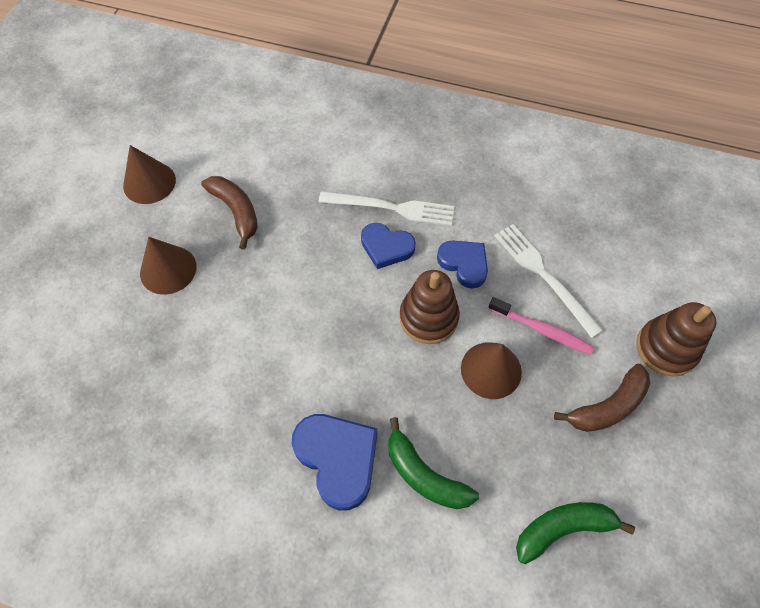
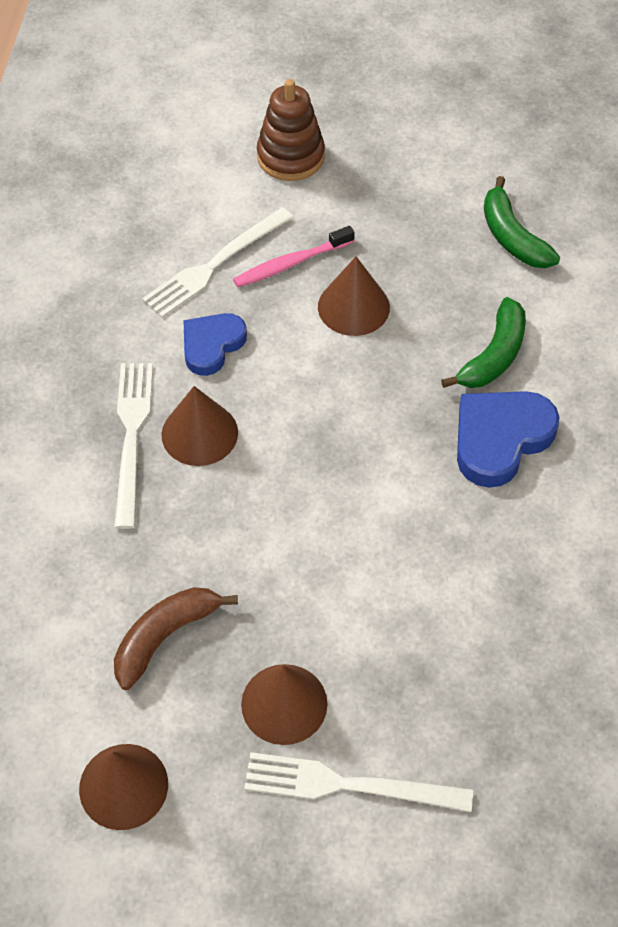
camera: 100 degrees left, 5 degrees down
(101, 297) = (349, 785): none -> white fork
(386, 247) = (199, 433): blue heart -> brown cone
(428, 317) = (297, 374): brown stacking toy -> none
(541, 330) = (291, 263): pink toothbrush -> pink toothbrush turned 135 degrees counterclockwise
(607, 406) = (372, 204): brown banana -> none

